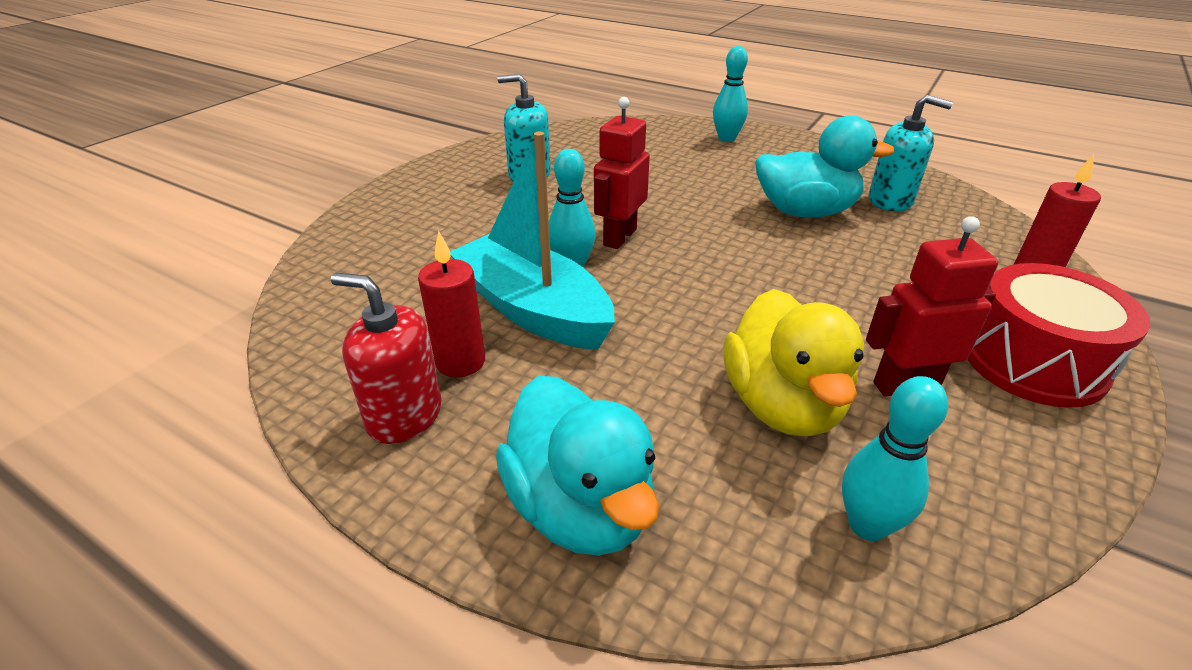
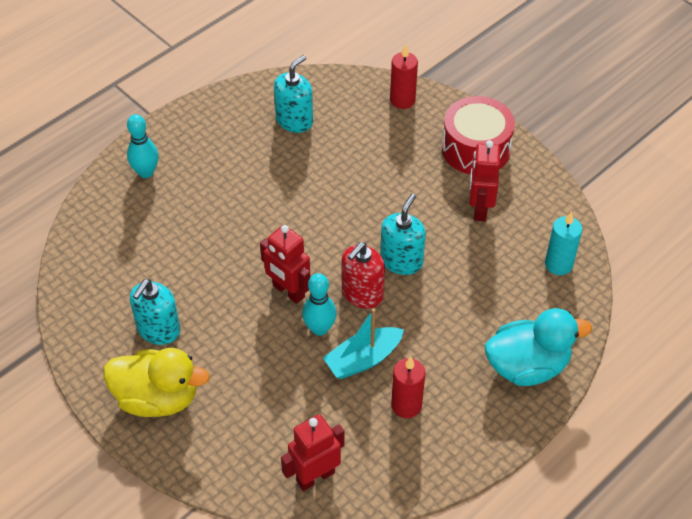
camera: 75 degrees left, 15 degrees up
(335, 300) = (315, 476): none -> red robot
(404, 415) = (447, 437): red soap dispenser -> red soap dispenser (362, 293)
(533, 309) = (363, 359): turquoise boat -> turquoise boat, size x0.65
(729, 317) = (401, 261): none -> turquoise soap dispenser
(782, 405) = (481, 265): yellow duck -> yellow duck (157, 398)
(805, 212) = (292, 173): turquoise duck -> none
(867, 525) = (558, 264): turquoise bowling pin -> turquoise candle

